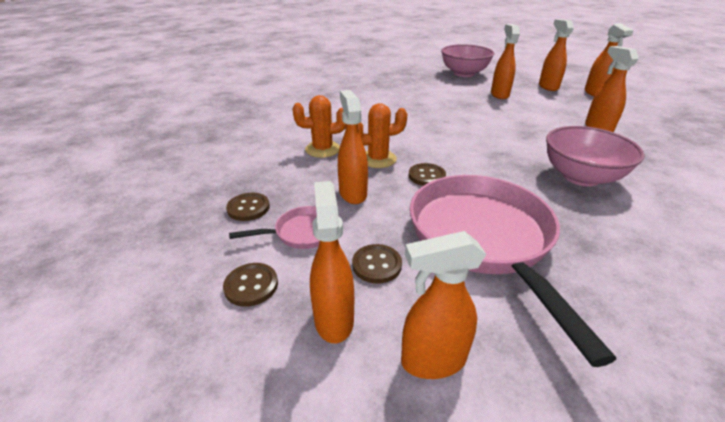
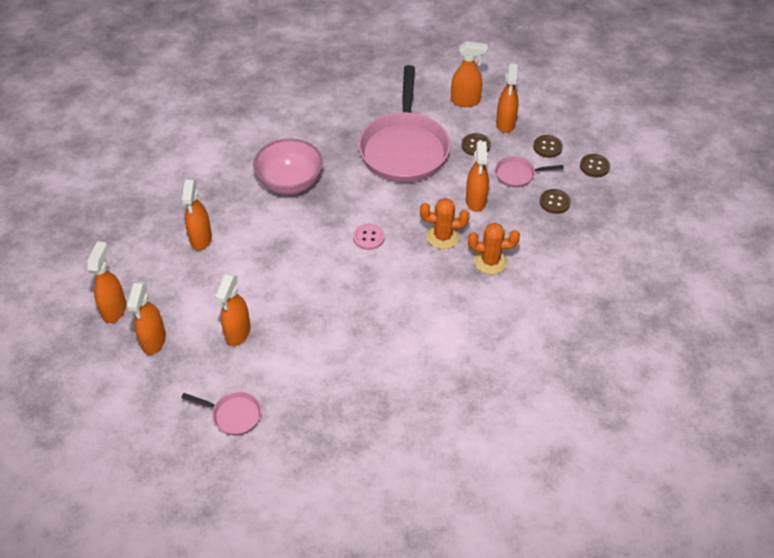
camera: 165 degrees left, 15 degrees up
(426, 176) = (410, 208): brown button -> brown button (594, 166)
(452, 148) = (368, 238): none -> pink button
(464, 73) = (233, 415): pink bowl -> pink pan

